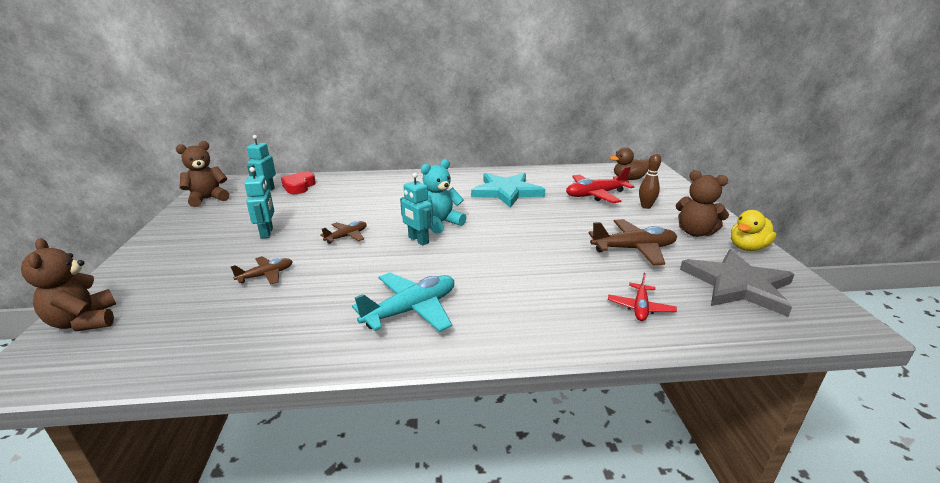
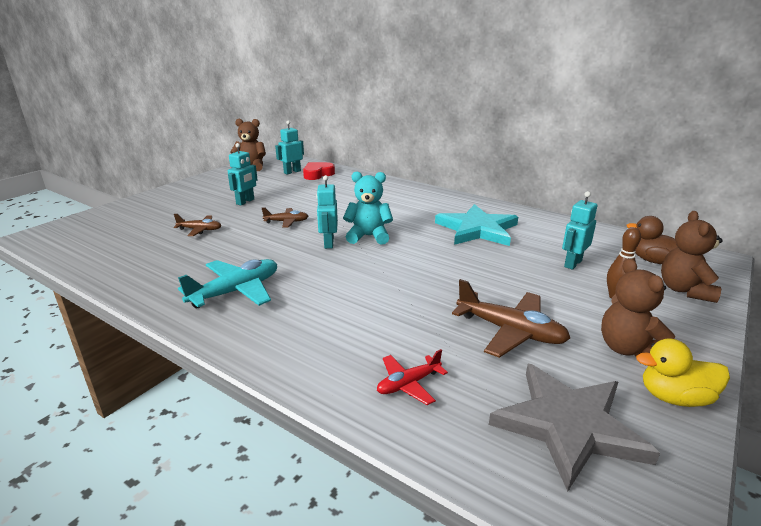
camera: 40 degrees right, 0 degrees up
(84, 321) = (90, 221): brown teddy bear -> brown teddy bear (684, 290)
(411, 310) = (236, 291): turquoise plane -> turquoise plane turned 45 degrees counterclockwise
(595, 195) = (572, 263): red plane -> turquoise robot

